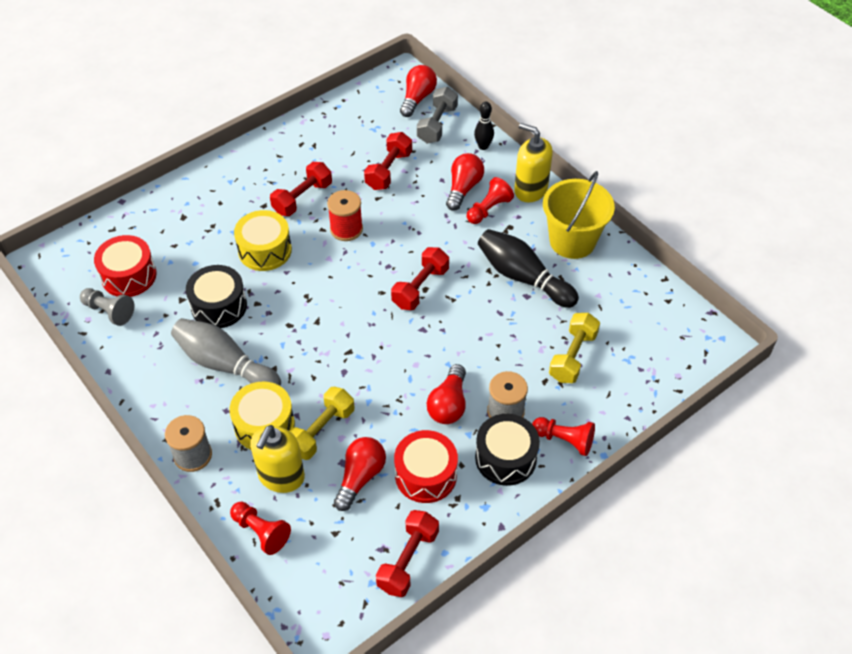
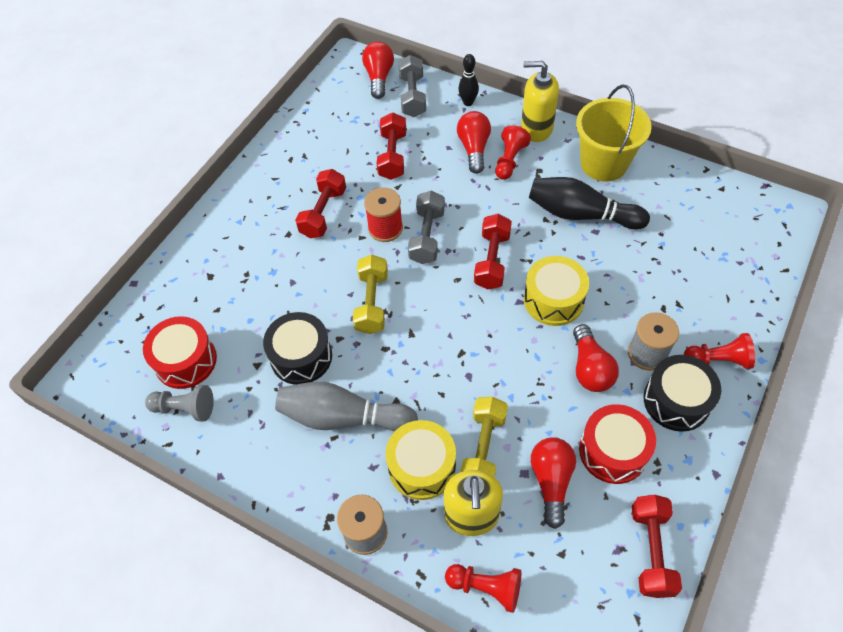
camera: 20 degrees left, 5 degrees up
(265, 250) = (315, 280): yellow drum -> yellow drum (553, 300)
(377, 248) = (427, 236): none -> grey dumbbell
(573, 356) = (673, 274): yellow dumbbell -> yellow dumbbell (372, 303)

